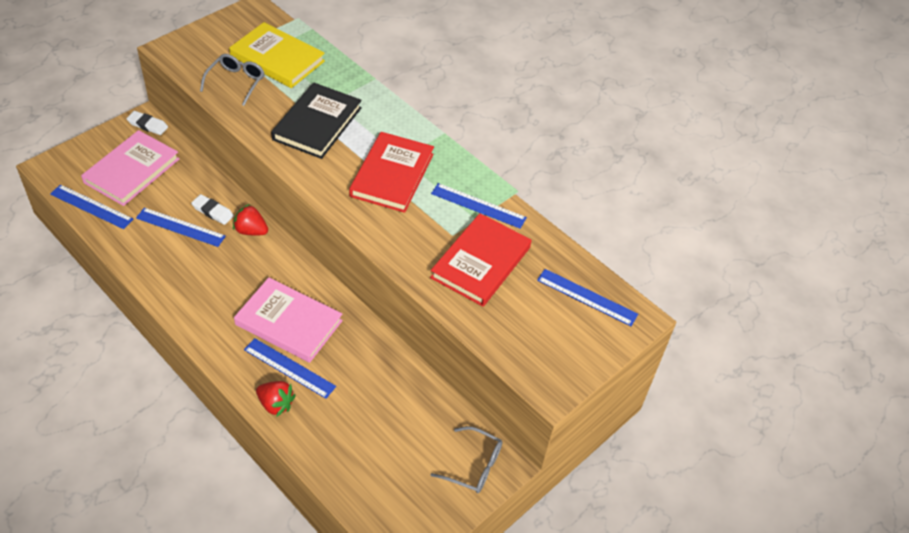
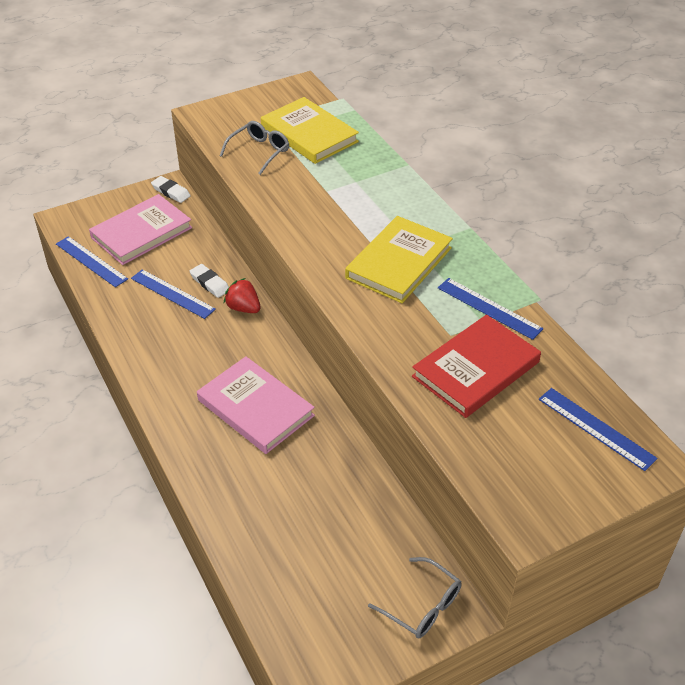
camera: 20 degrees right, 5 degrees down
(275, 404) = (216, 492): red strawberry -> none
(289, 368) = (242, 456): blue ruler -> none
(317, 123) = (332, 201): black book -> none
(392, 175) = (399, 263): red book -> yellow book

